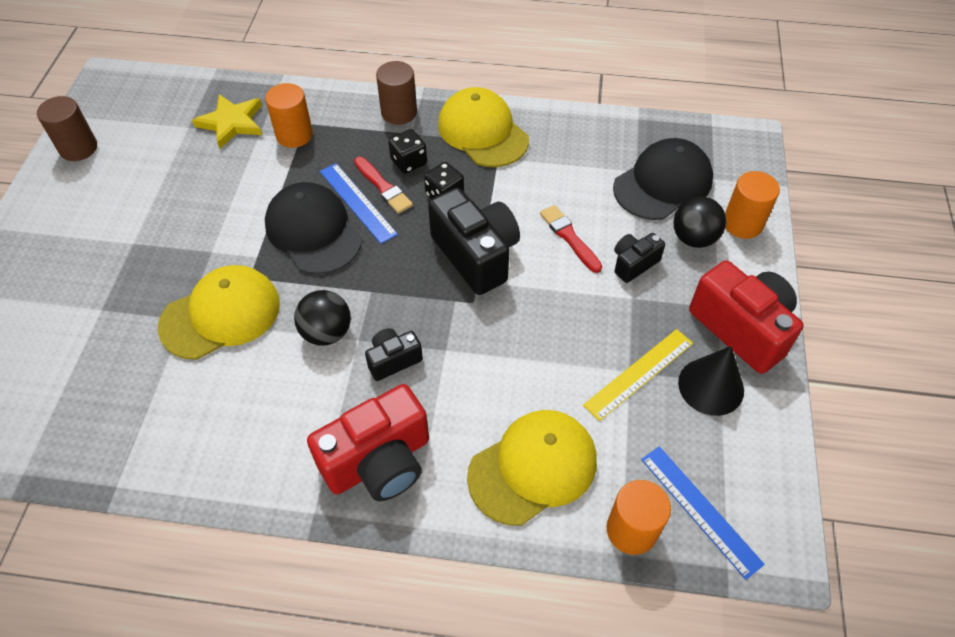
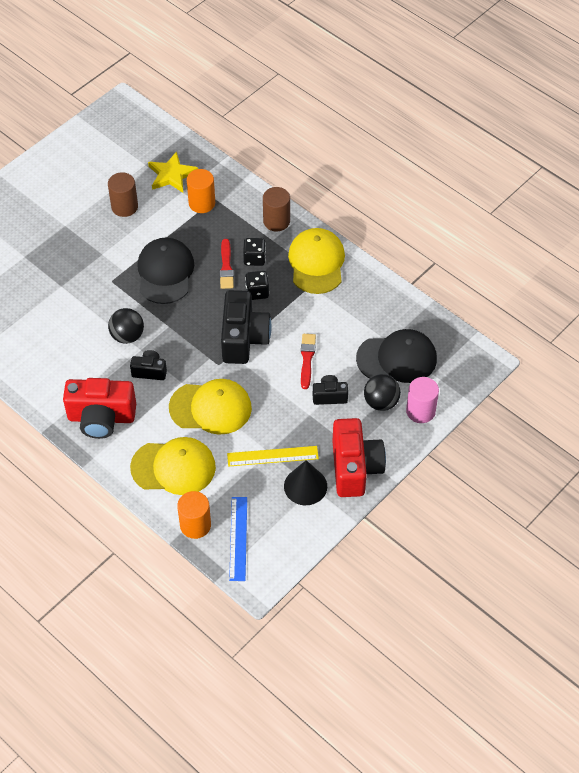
camera: 35 degrees right, 0 degrees up
(78, 148) = (75, 146): brown cylinder -> brown cylinder (124, 207)
(221, 315) = (81, 294): yellow cap -> yellow cap (211, 408)
(357, 202) = (204, 268): blue ruler -> none
(742, 223) = (420, 411): orange cylinder -> pink cylinder

